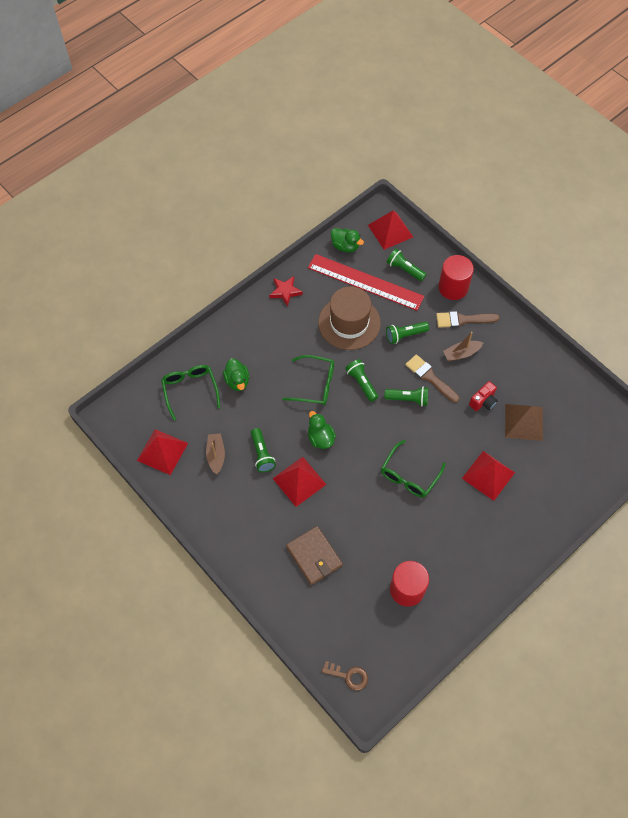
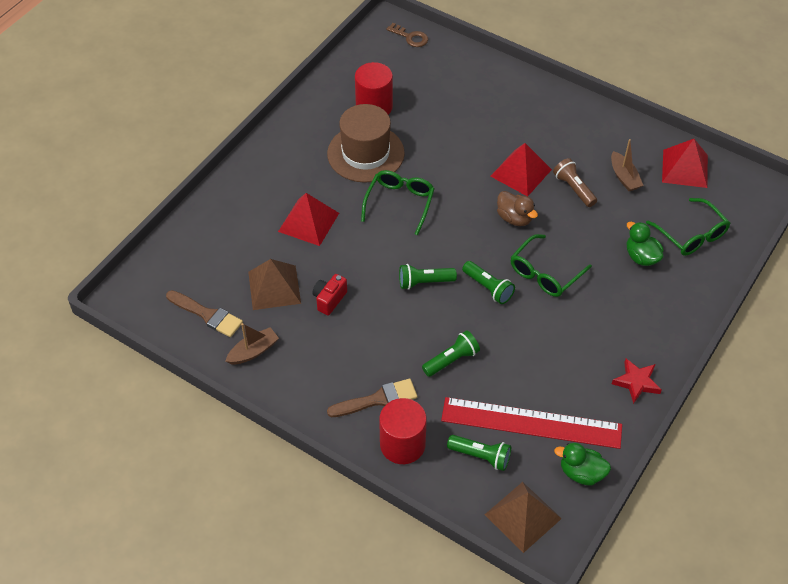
camera: 165 degrees right, 10 degrees down
(262, 454) = (574, 188): green flashlight -> brown flashlight
(314, 556) = (477, 113): brown wallet -> none
(315, 385) = (545, 273): green glasses -> green glasses turned 45 degrees counterclockwise
(320, 438) = (514, 218): green duck -> brown duck
(348, 676) = (410, 37): brown key -> brown key turned 150 degrees counterclockwise
(349, 323) = (532, 359): brown hat -> brown hat (365, 153)
(390, 231) = (523, 516): red pyramid -> brown pyramid
(430, 377) = (403, 314): brown brush -> brown brush (207, 315)
(461, 353) = (369, 353): brown boat -> brown boat (253, 351)

